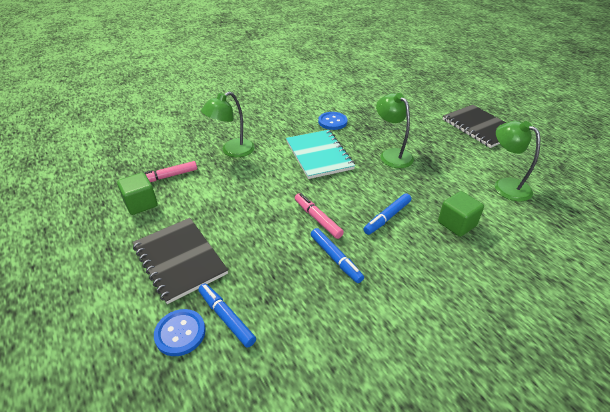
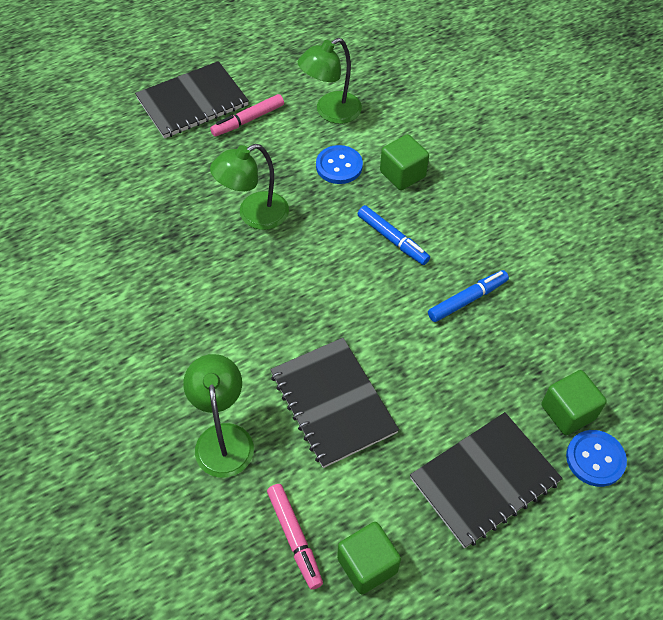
camera: 90 degrees left, 15 degrees up
(226, 318) = (568, 412): blue marker -> green cube
(232, 151) = (223, 438): green lamp -> green lamp turned 150 degrees counterclockwise
(249, 189) = (333, 403): none -> black notebook
(318, 219) = (398, 315): pink marker -> pink marker (248, 120)
(319, 155) = (247, 307): turquoise notebook -> none
(332, 122) = (147, 283): blue button -> blue button (339, 166)

